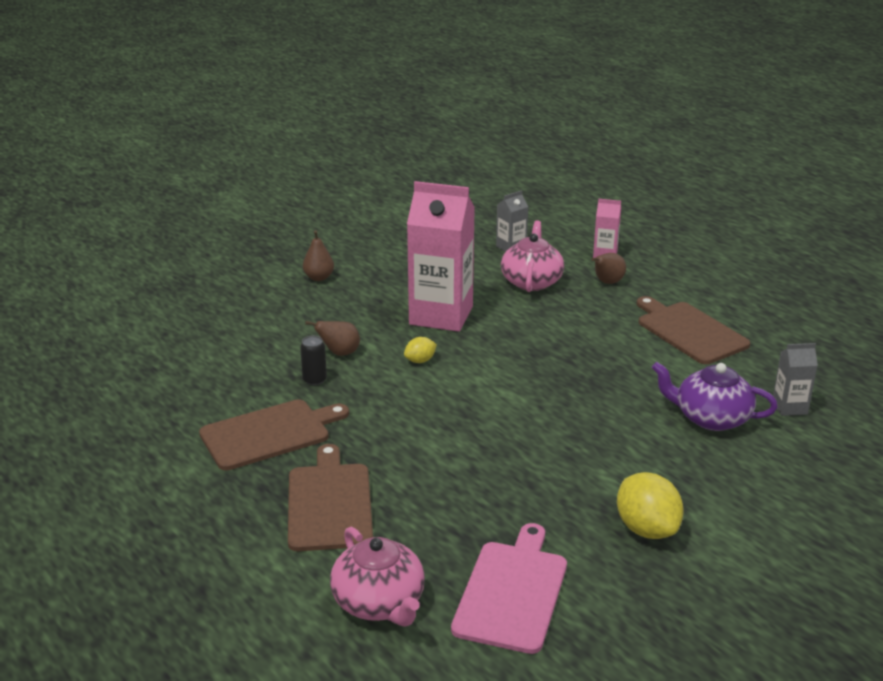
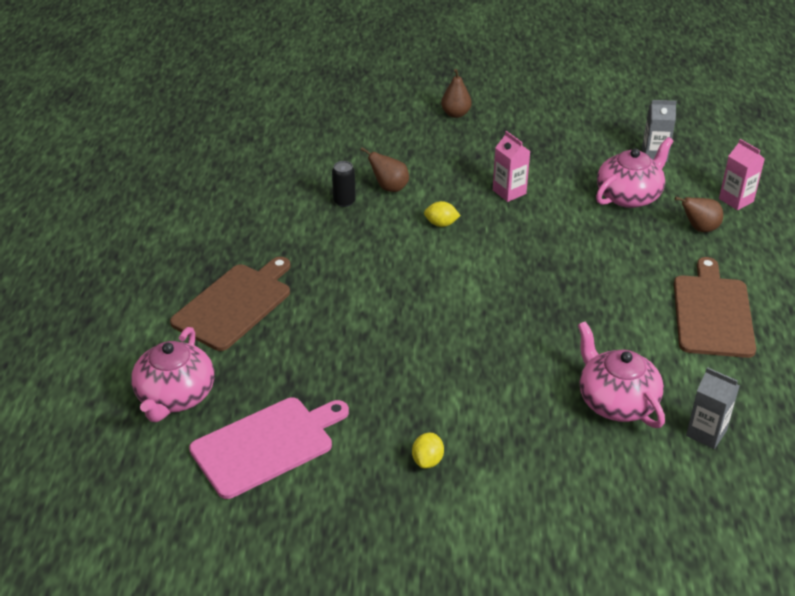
camera: 40 degrees right, 10 degrees up
(269, 433) = (262, 229): brown cutting board -> none
(441, 315) = (509, 192): pink carton -> pink carton, size x0.46
(646, 529) = (427, 460): yellow lemon -> yellow lemon, size x0.52
(711, 418) = (616, 401): purple teapot -> pink teapot

